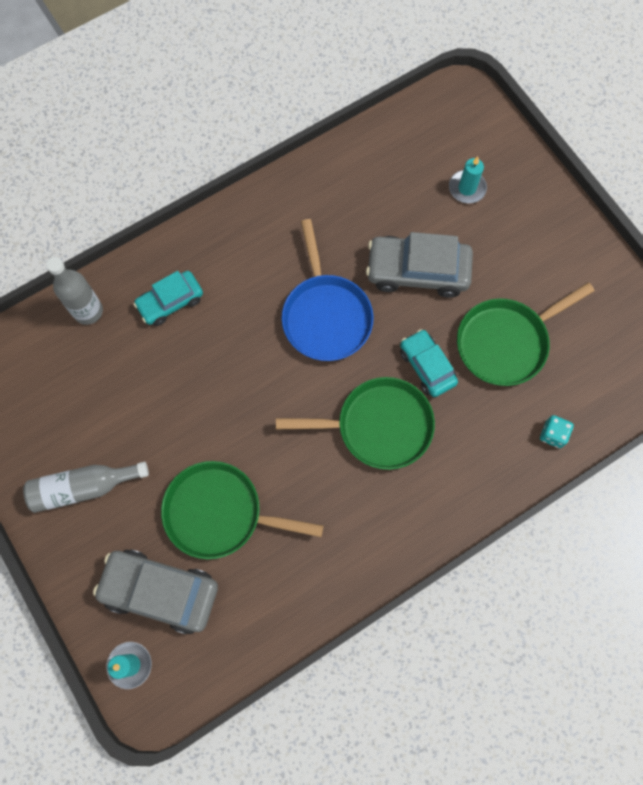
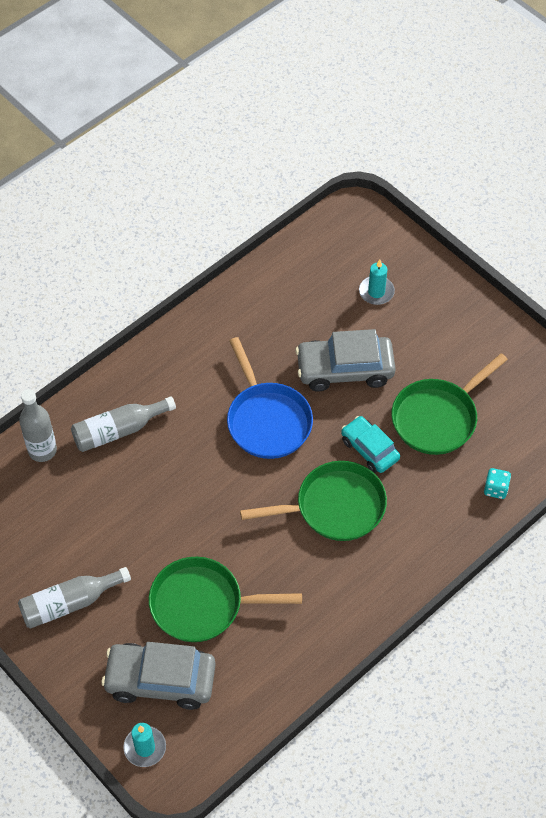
camera: 10 degrees left, 15 degrees down
(170, 302) = (119, 430): turquoise car -> grey bottle

